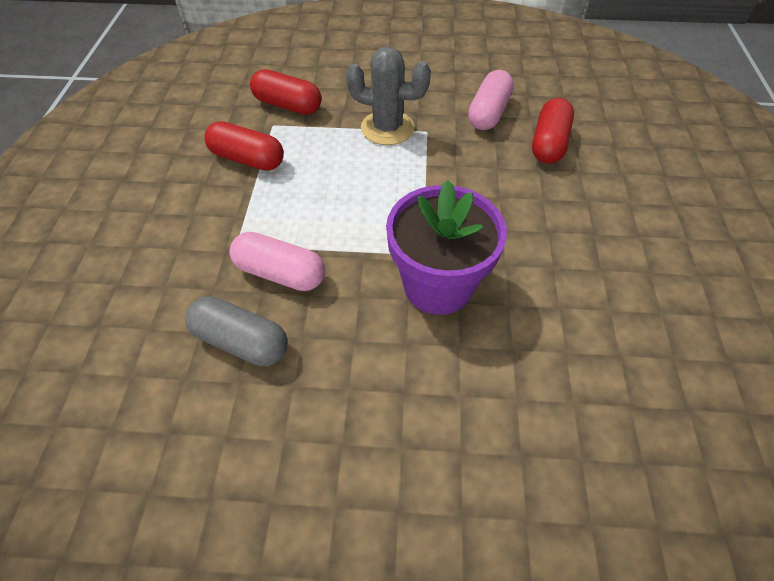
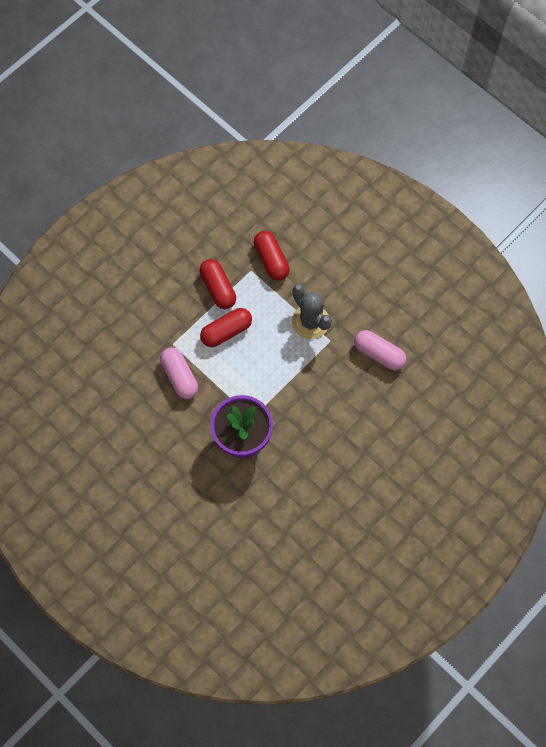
camera: 40 degrees right, 15 degrees up
(241, 341) = (138, 400): grey capsule -> none
(488, 113) = (379, 354): pink capsule -> pink capsule turned 60 degrees clockwise
(549, 143) = (387, 402): red capsule -> red capsule (226, 331)

